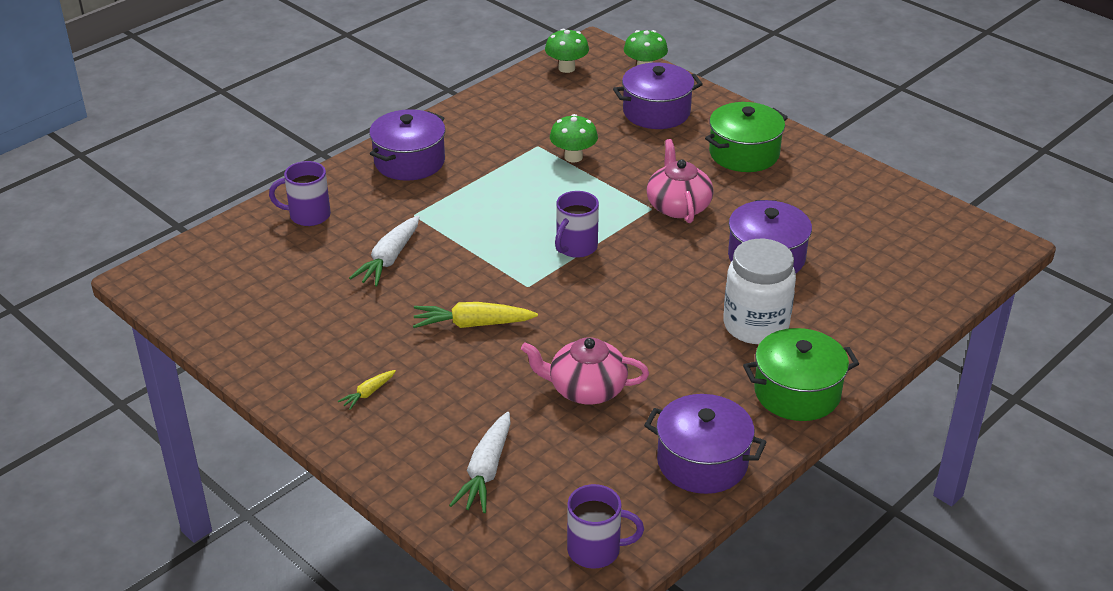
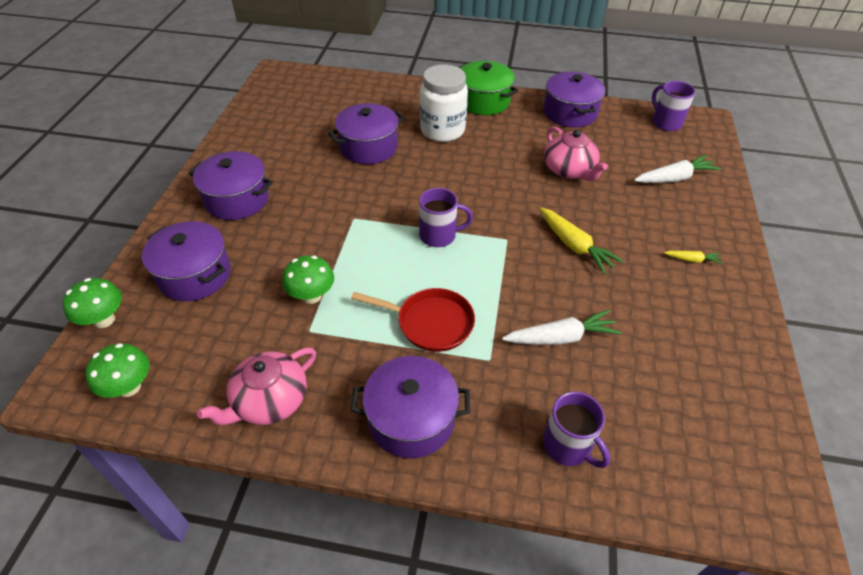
camera: 125 degrees left, 10 degrees up
(480, 202) = (430, 323): none -> red pan
(678, 206) = (340, 206): pink teapot -> pink teapot (269, 401)
(744, 153) = (237, 199): green pot -> purple pot

